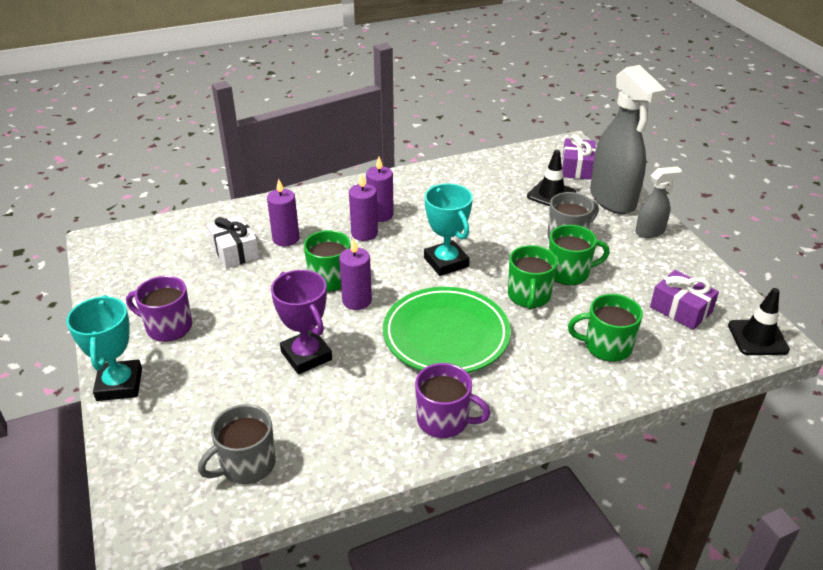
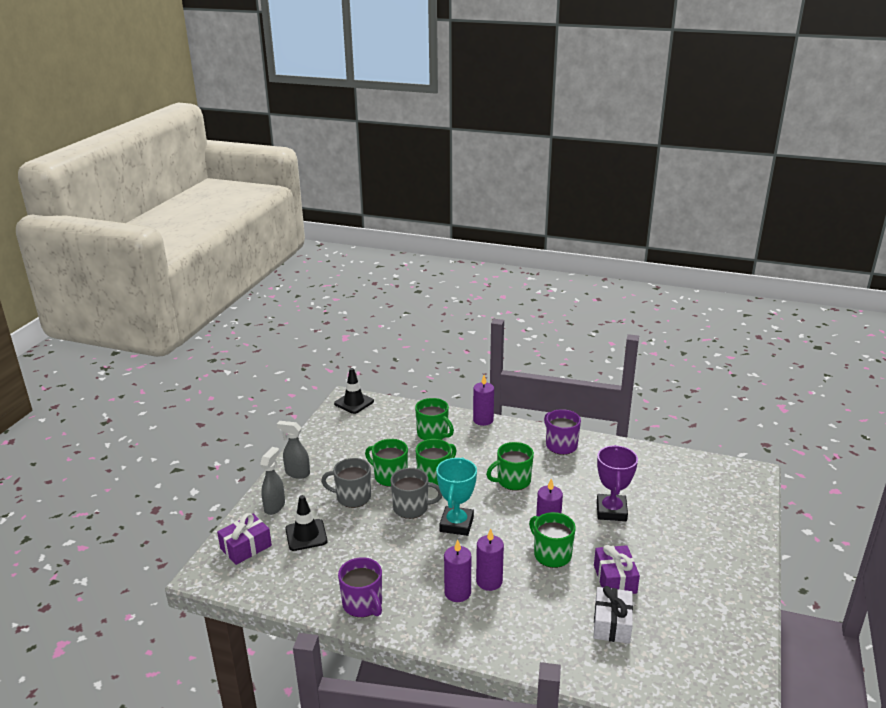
camera: 140 degrees left, 10 degrees down
(119, 385) = (750, 553): turquoise trophy -> none
(167, 327) = (701, 579): purple mug -> purple mug (363, 604)
(246, 465) = (683, 474): grey mug -> grey mug (412, 508)
(286, 239) = (558, 613): purple candle -> purple candle (483, 420)
(446, 335) = (513, 481): green plate -> green mug
(613, 200) = (275, 506): grey spray bottle -> grey spray bottle, size x0.50
(681, 309) = (365, 429): purple gift -> purple gift (615, 579)

